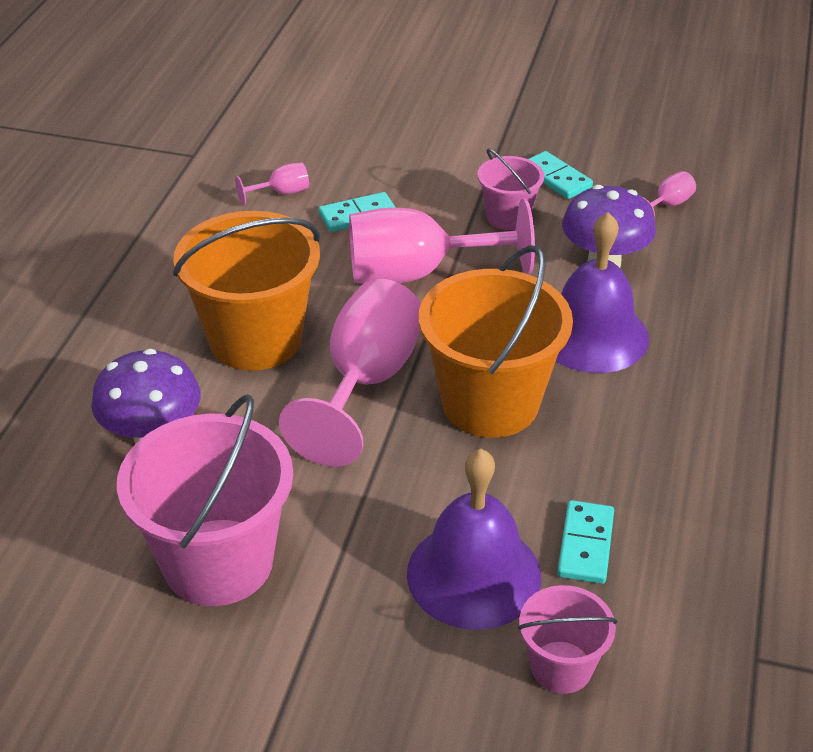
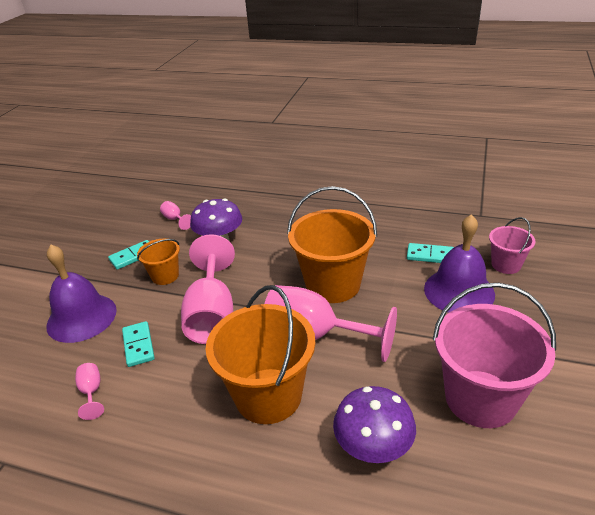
camera: 85 degrees left, 5 degrees down
(508, 217) = (165, 276): pink bucket -> orange bucket
(592, 335) = (279, 248): purple bell -> purple bell (81, 317)

